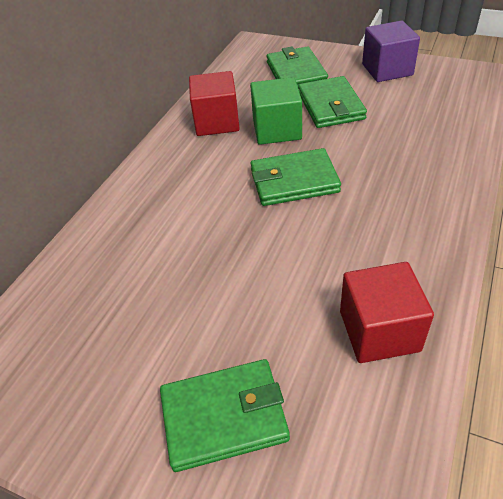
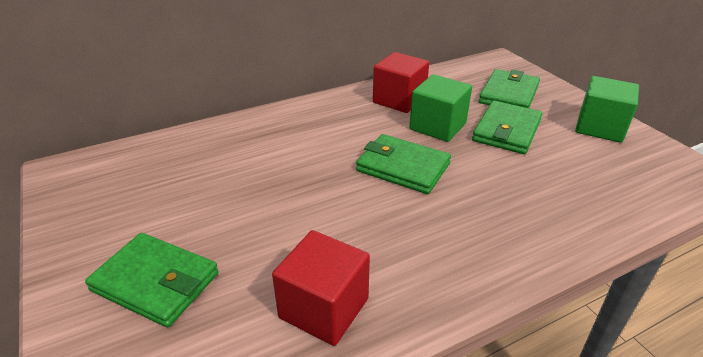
camera: 35 degrees right, 10 degrees down
(387, 70) = (600, 127): purple cube -> green cube

